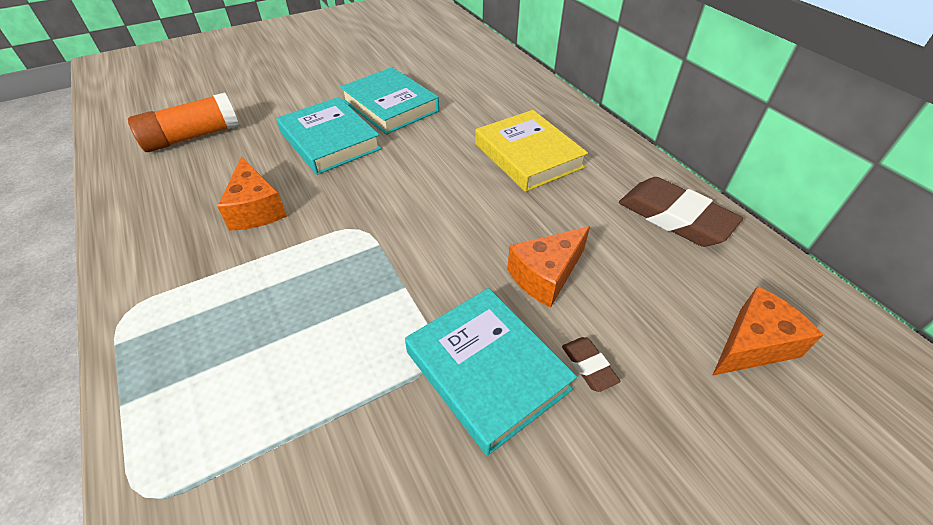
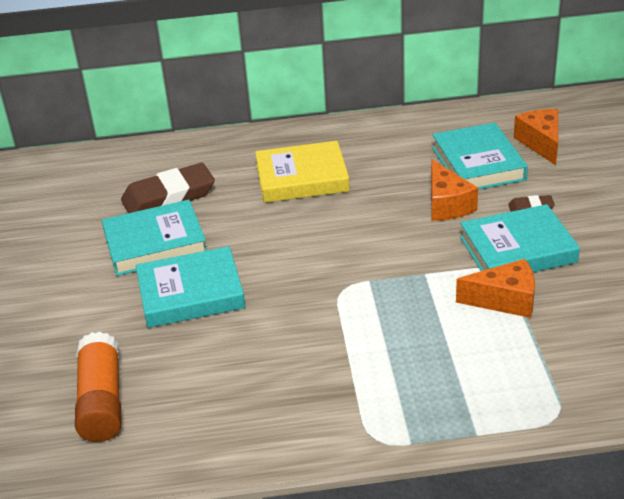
camera: 65 degrees left, 10 degrees down
(256, 209) = (275, 352): orange cheese -> orange cheese (505, 300)
(651, 285) = (478, 163): none -> turquoise book
(674, 217) = (420, 132): brown eraser -> brown eraser (168, 196)

